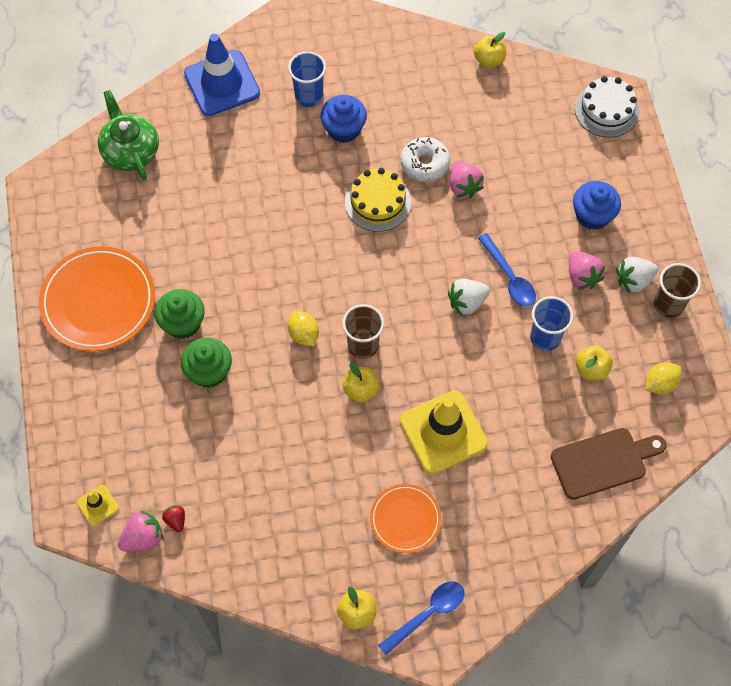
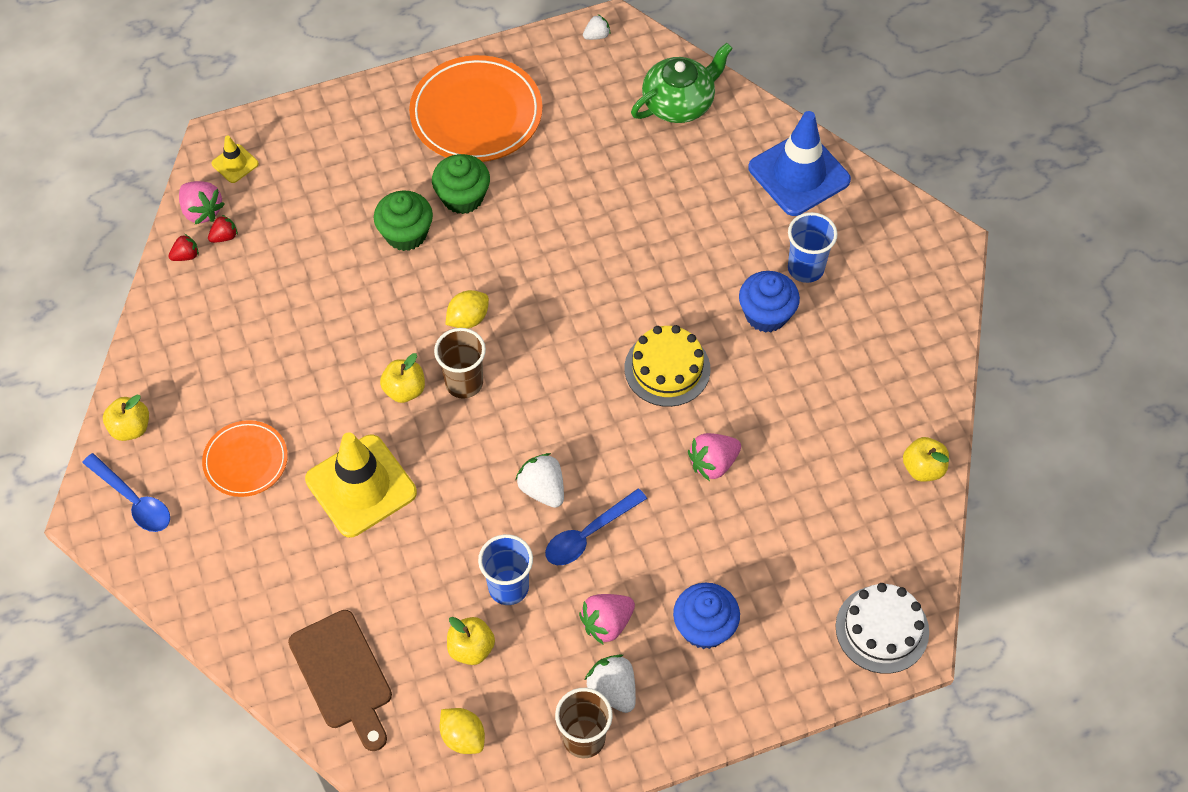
camera: 80 degrees right, 5 degrees down
(42, 198) = (597, 36): none -> white strawberry
(188, 555) = (186, 256): none -> red strawberry
(424, 164) = (737, 413): white donut -> none

